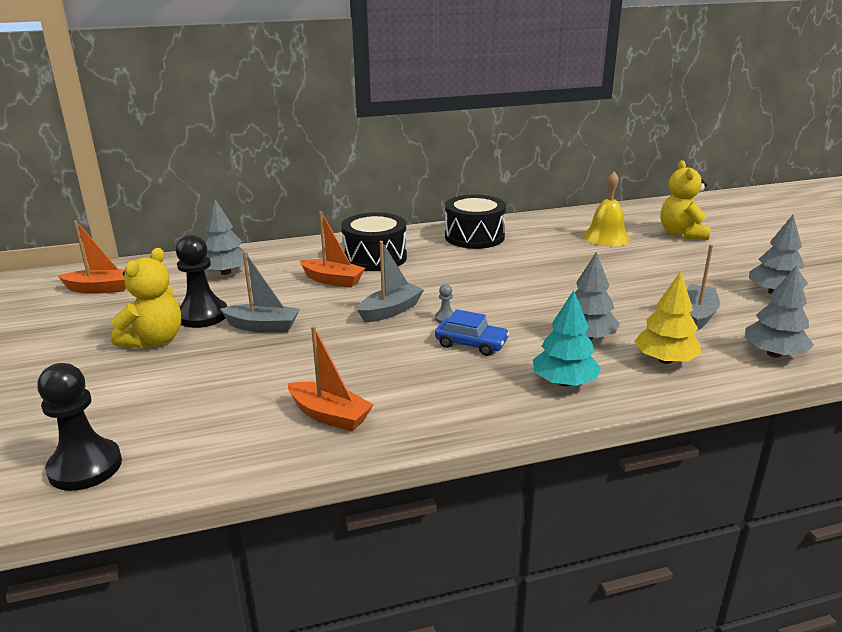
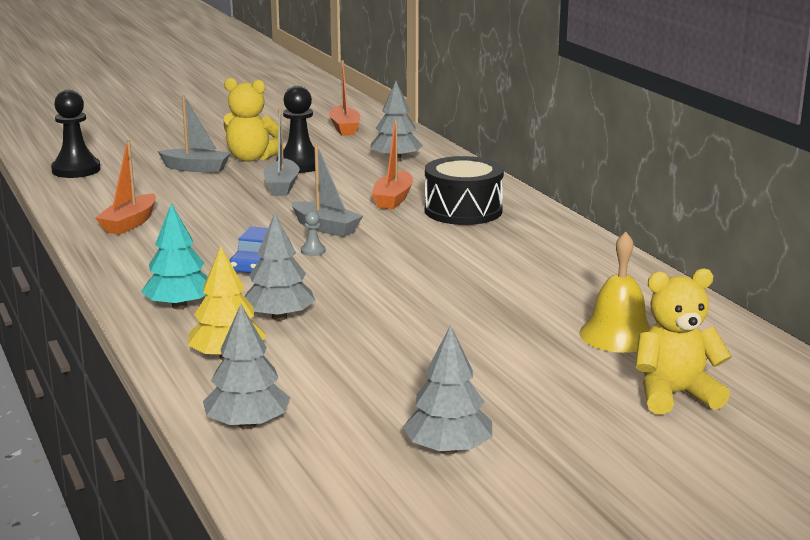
camera: 80 degrees right, 5 degrees down
(474, 237) = (562, 254): black drum -> none
(697, 315) = (353, 384): grey boat -> grey boat (196, 168)

